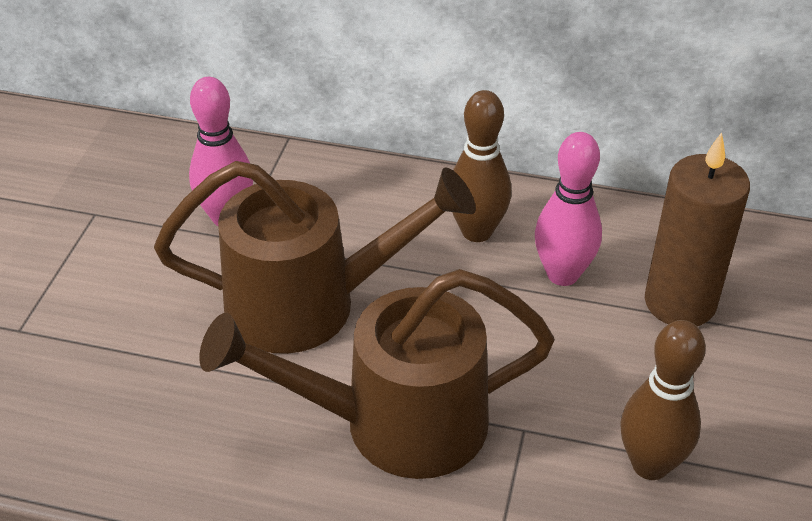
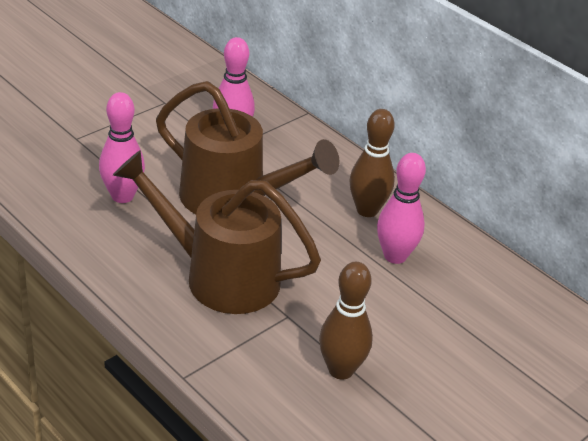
camera: 30 degrees right, 5 degrees down
(163, 381) = (122, 196): none -> pink bowling pin
(680, 302) = (452, 305): brown candle -> none

